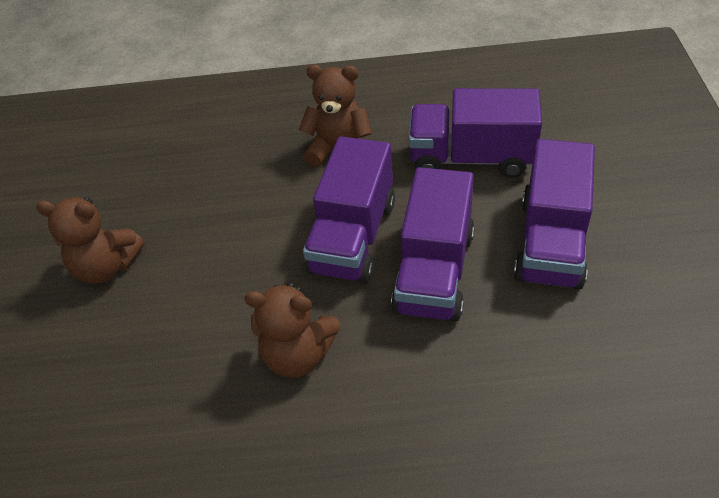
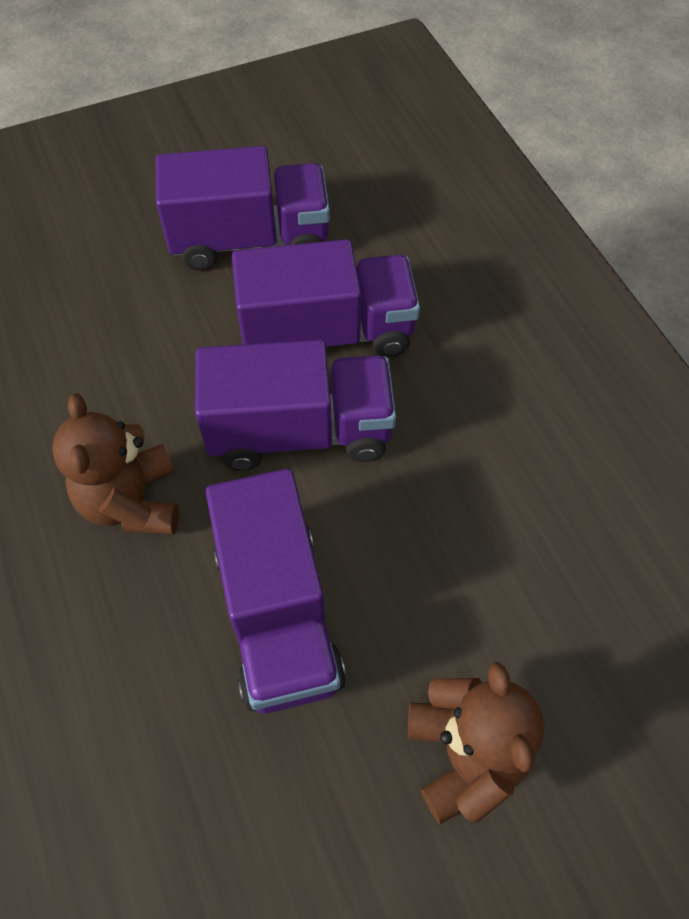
camera: 115 degrees left, 10 degrees up
(298, 354) = (494, 432): brown teddy bear -> none
(471, 158) = (124, 337): purple truck -> purple truck (278, 614)

